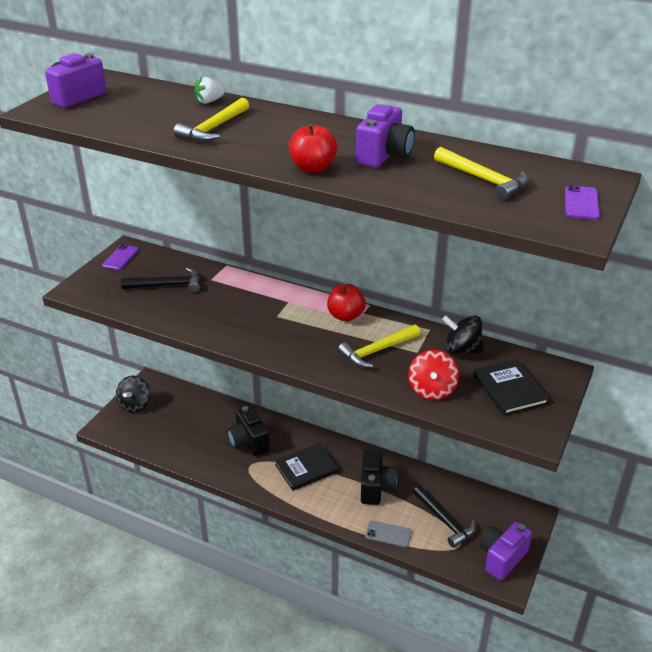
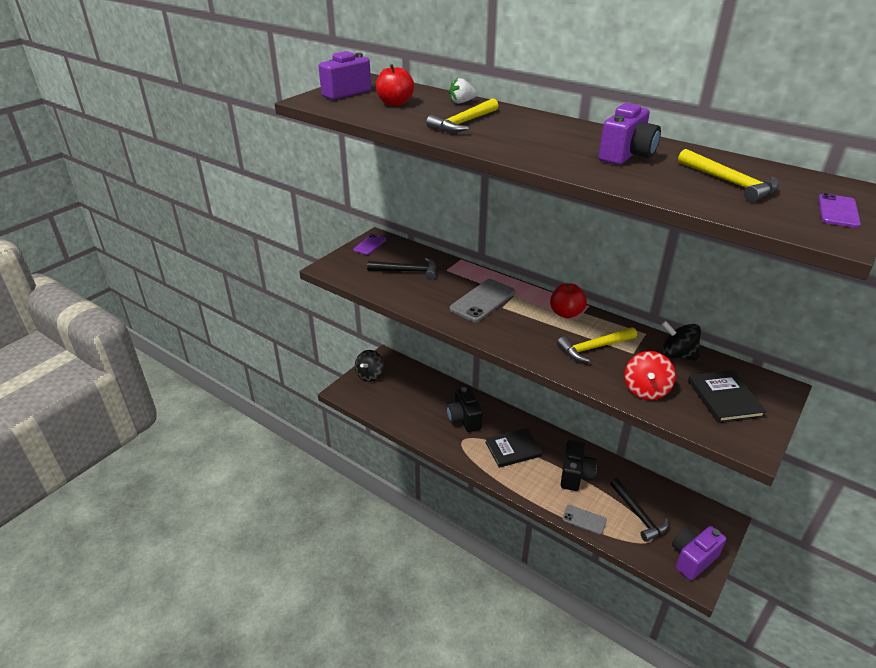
camera: 10 degrees right, 0 degrees up
(255, 311) = (483, 301): none -> grey phone
(313, 168) = (555, 161): red apple -> red apple (395, 103)

